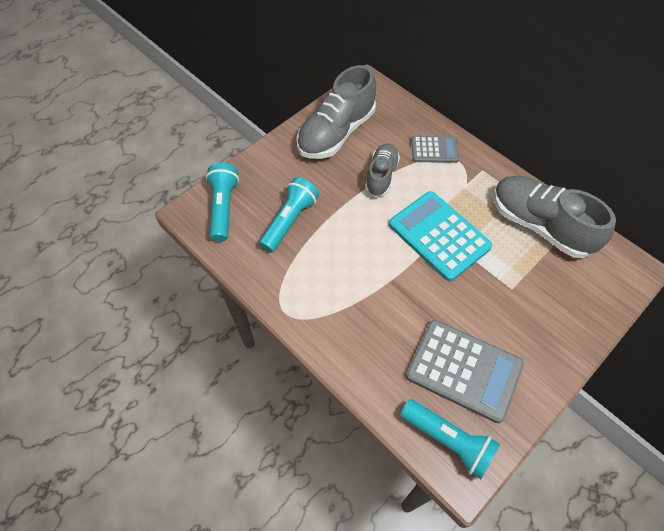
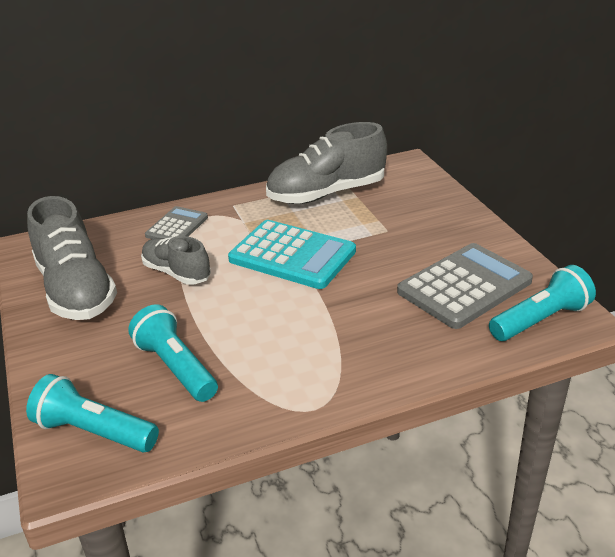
camera: 65 degrees left, 25 degrees down
(439, 236) = (292, 256): turquoise calculator -> turquoise calculator turned 135 degrees counterclockwise

